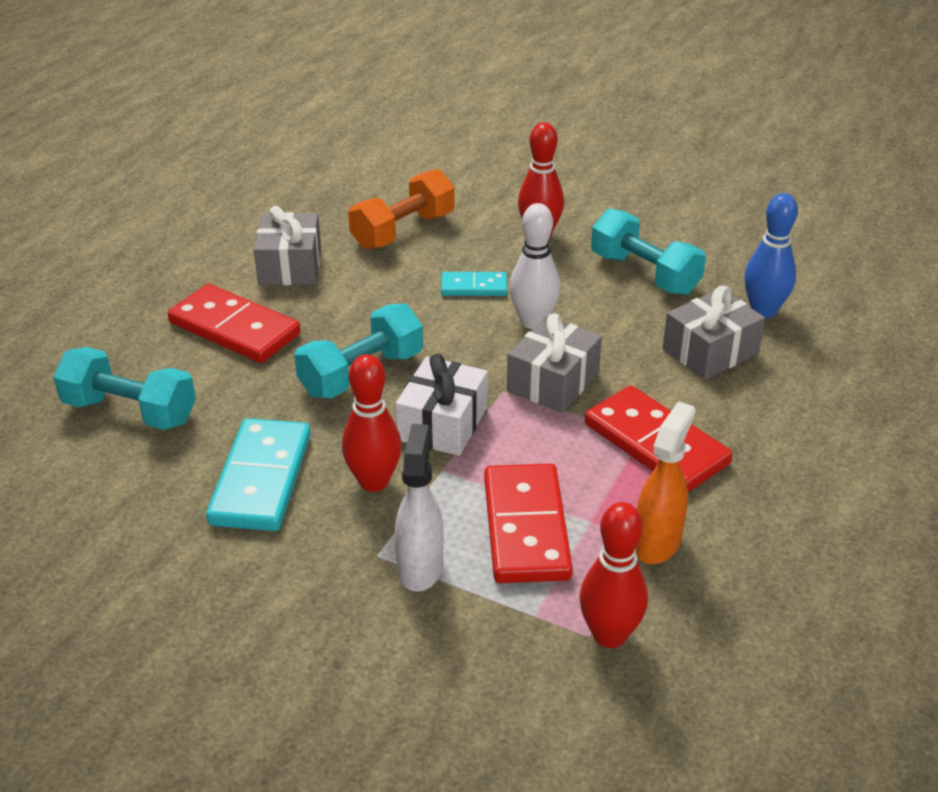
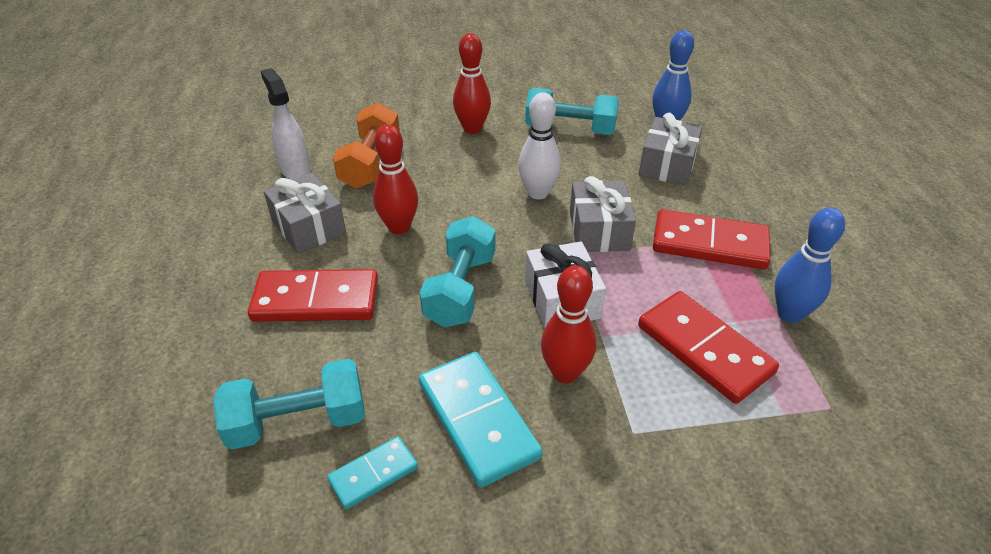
camera: 35 degrees left, 5 degrees up
(420, 567) = (673, 423): white spray bottle -> white spray bottle (295, 170)
(474, 287) = (469, 184): turquoise domino -> turquoise domino (373, 474)
(609, 635) = (842, 399): red bowling pin -> red bowling pin (399, 227)
(657, 543) = (790, 314): orange spray bottle -> blue bowling pin

